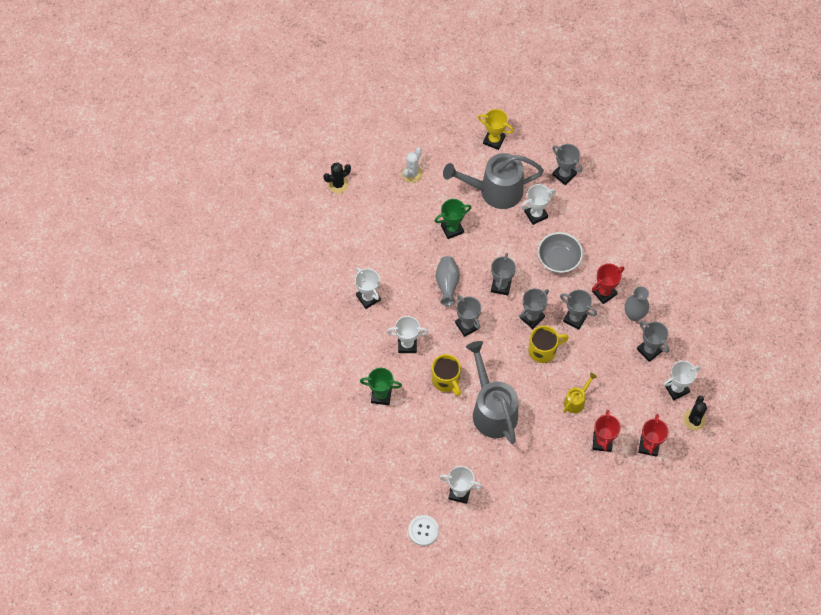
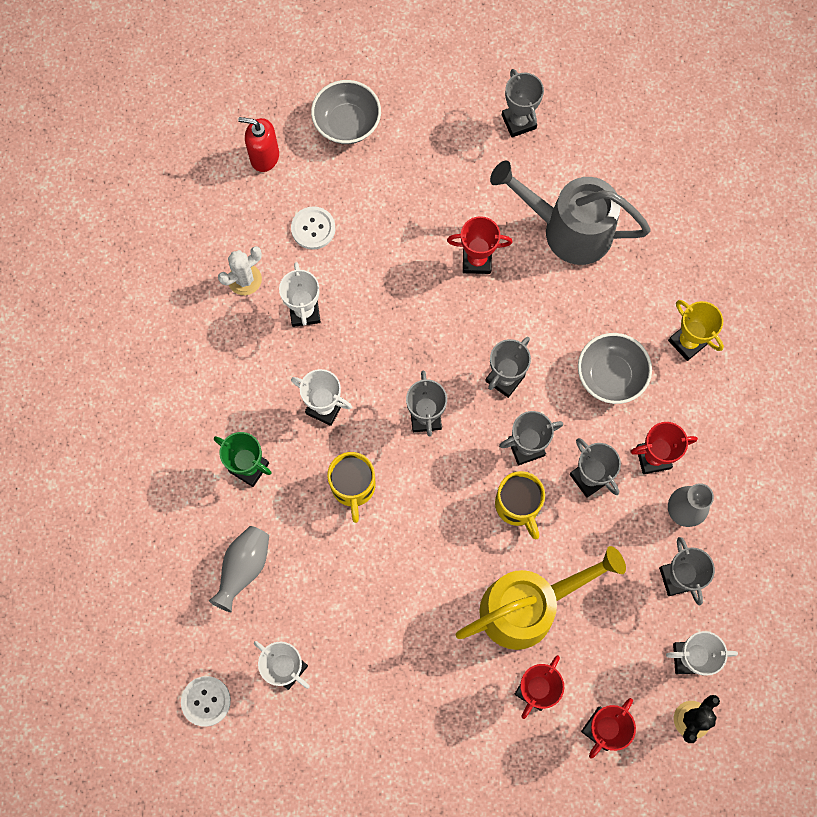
camera: 25 degrees right, 10 degrees up
(299, 222) = (264, 157): none -> red soap dispenser
(338, 184) = (347, 123): black cactus -> grey bowl
(349, 250) = (313, 228): none -> white button
(412, 174) = (460, 152): white cactus -> white cactus (244, 279)
(447, 284) = (427, 341): grey vase -> grey vase (244, 568)
(452, 229) = (476, 260): green trophy -> red trophy
(492, 409) = (397, 562): grey watering can -> none
(494, 140) = (605, 151): yellow trophy -> yellow trophy (687, 342)
(536, 214) = (611, 291): white trophy -> none
(543, 350) = (518, 506): yellow mug -> yellow mug turned 60 degrees clockwise
(564, 175) = (684, 248): grey trophy -> grey trophy (518, 122)
(576, 400) = (528, 606): yellow watering can -> yellow watering can, size x2.17

